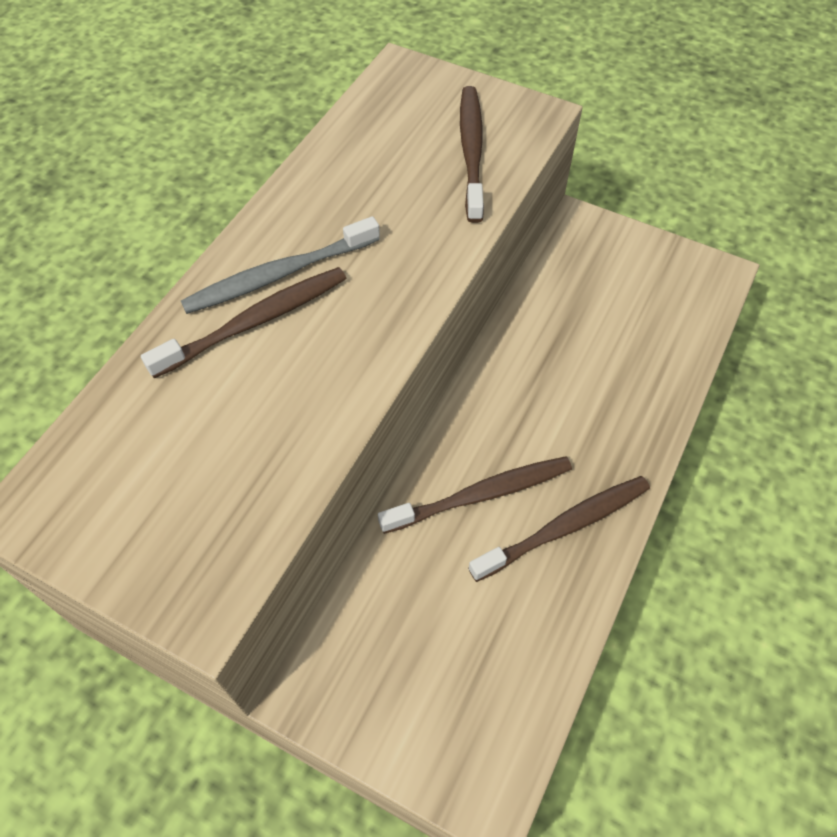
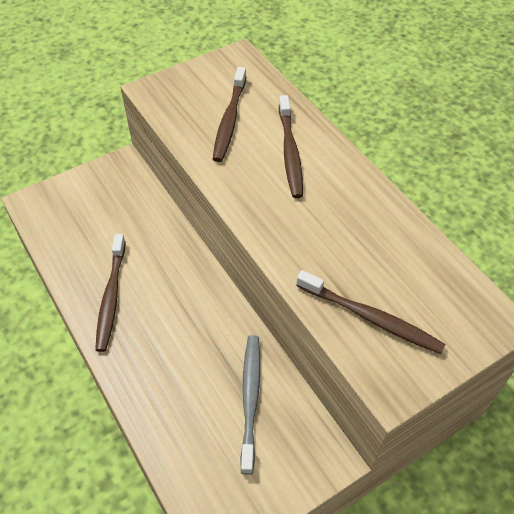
camera: 120 degrees right, 5 degrees down
(278, 275) = (318, 172): grey toothbrush -> grey toothbrush (250, 398)
(481, 495) = (159, 269): brown toothbrush -> brown toothbrush (229, 120)

